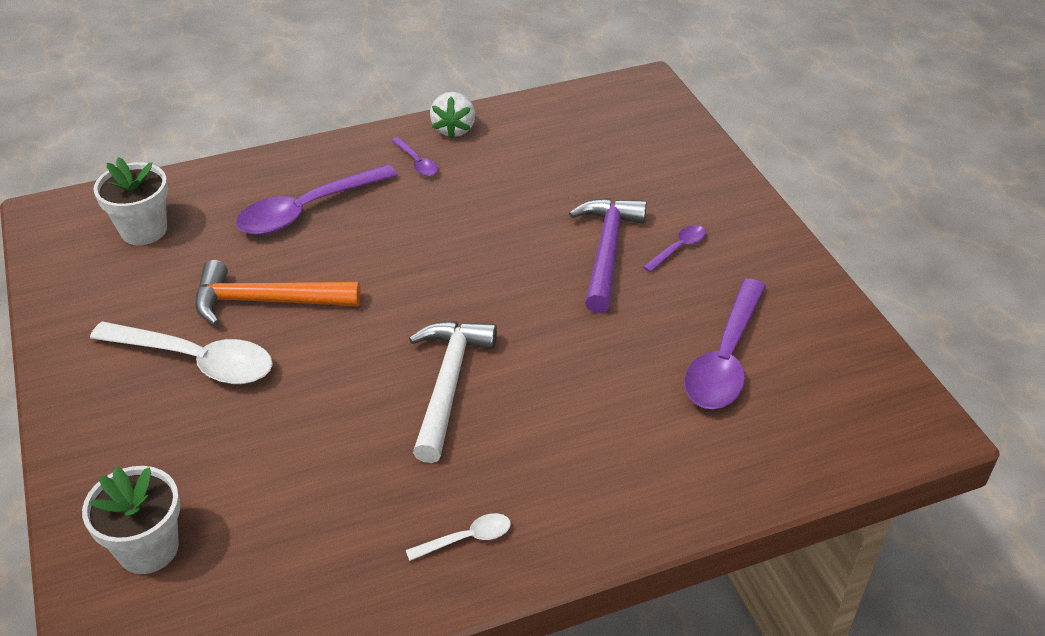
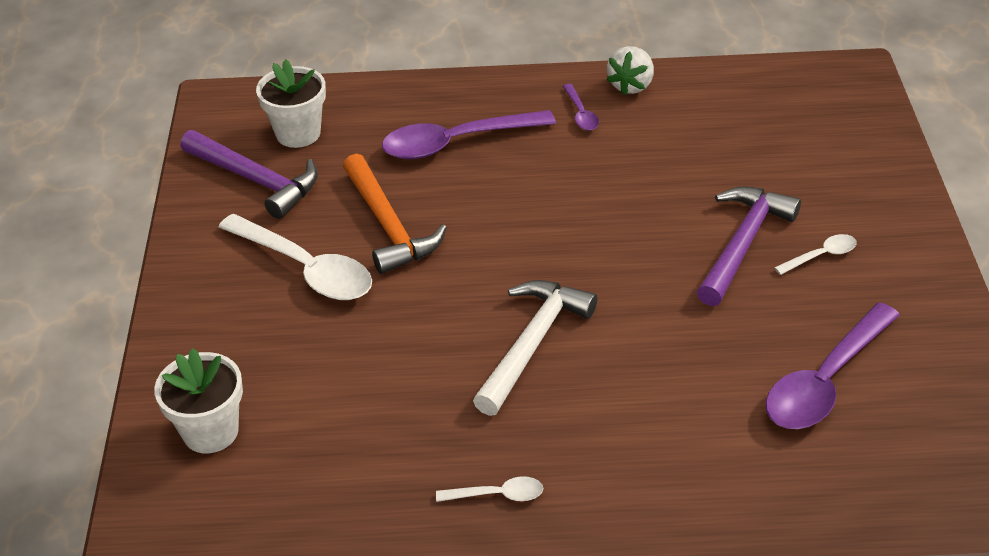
camera: 20 degrees right, 0 degrees up
(114, 284) = (255, 180): none -> purple hammer
(267, 301) = (388, 225): orange hammer -> orange hammer turned 135 degrees counterclockwise
(678, 248) = (821, 256): purple spoon -> white spoon

